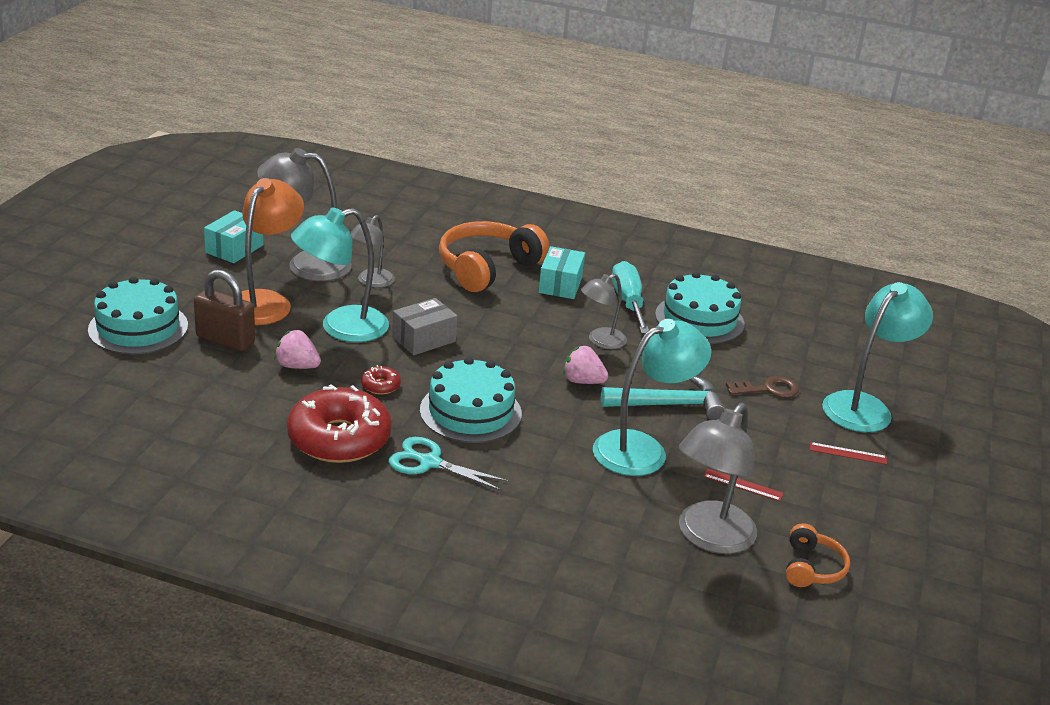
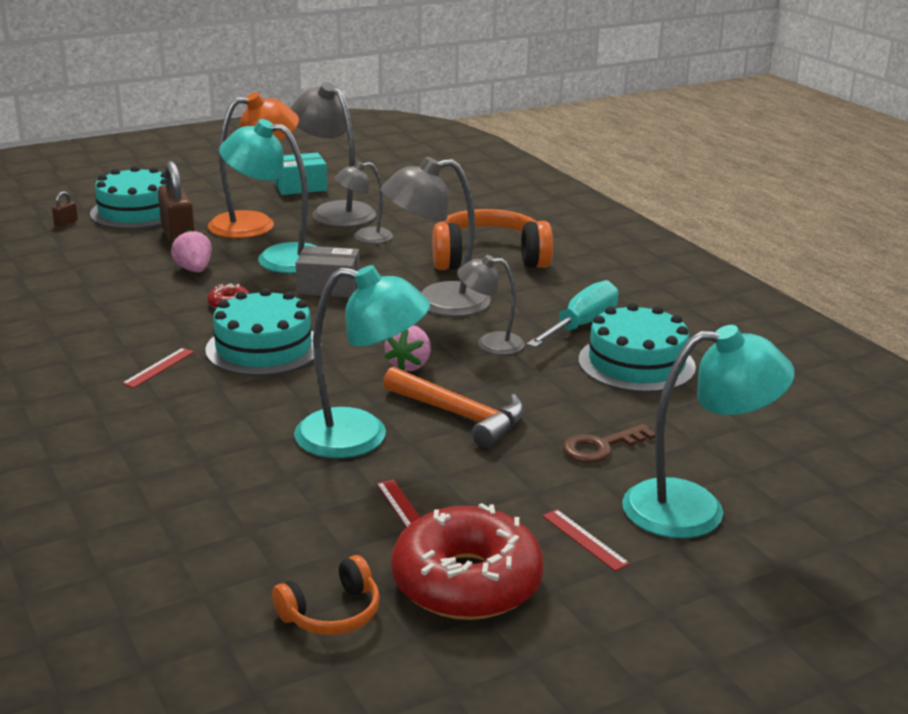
camera: 45 degrees right, 5 degrees down
(94, 364) = (66, 222): none -> brown padlock
(339, 438) = (127, 325): red donut -> red donut (466, 582)
(430, 462) = (158, 367): turquoise scissors -> red ruler
(560, 285) = (536, 291): turquoise box -> none
(582, 381) = (409, 365): pink strawberry -> pink strawberry turned 135 degrees counterclockwise
(670, 405) = (461, 416): turquoise hammer -> orange hammer
(709, 537) = (279, 533): grey lamp -> grey lamp (436, 302)
(769, 389) = (600, 447): brown key -> brown key turned 120 degrees clockwise

